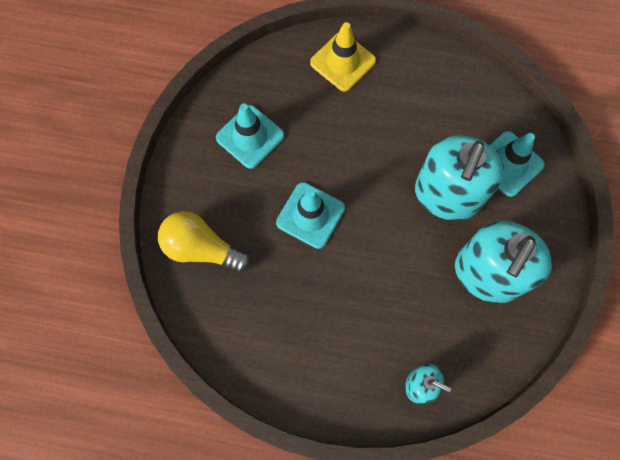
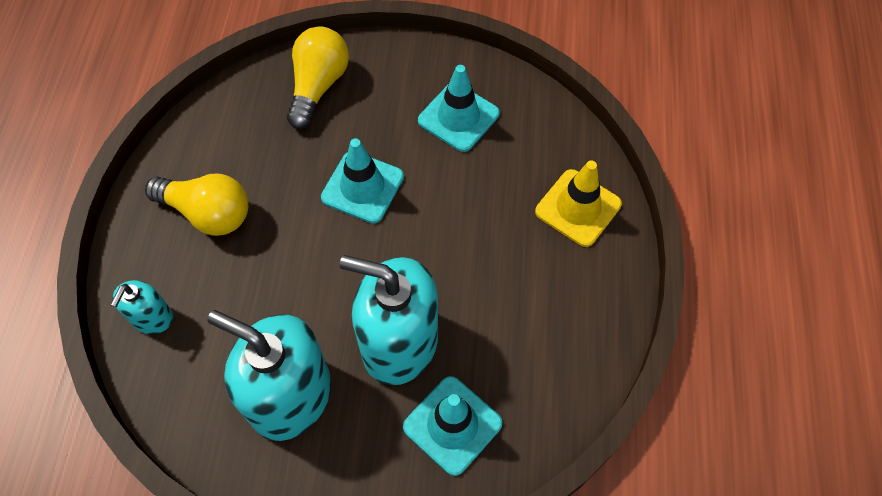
camera: 85 degrees right, 10 degrees down
(325, 343) = (207, 213): none -> yellow light bulb

